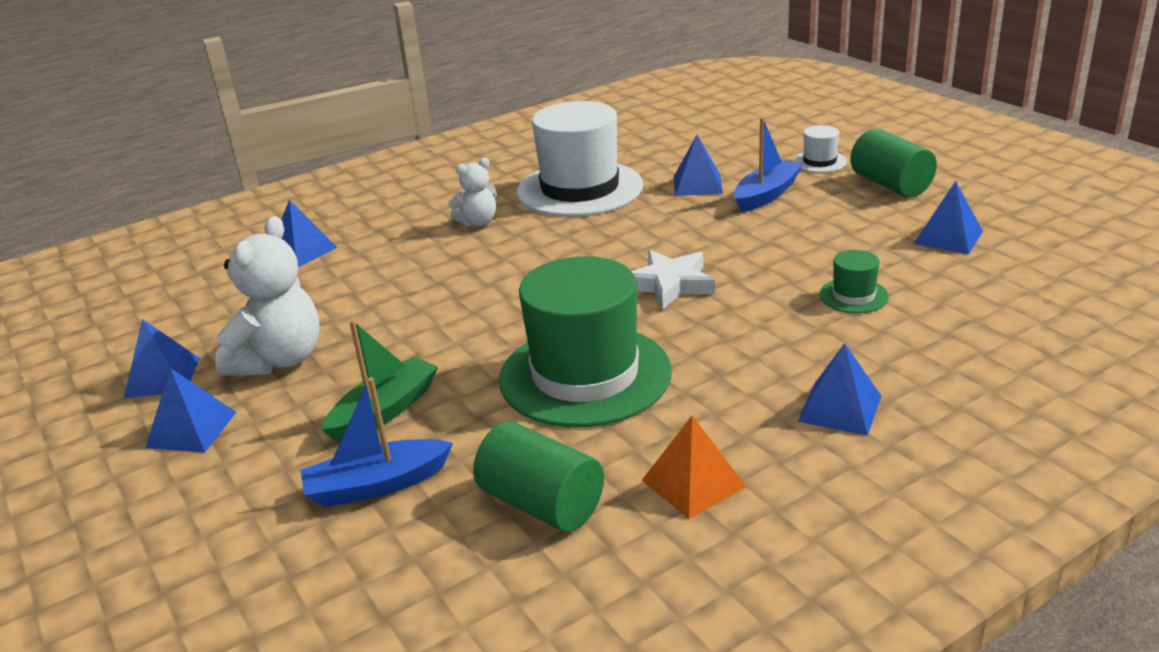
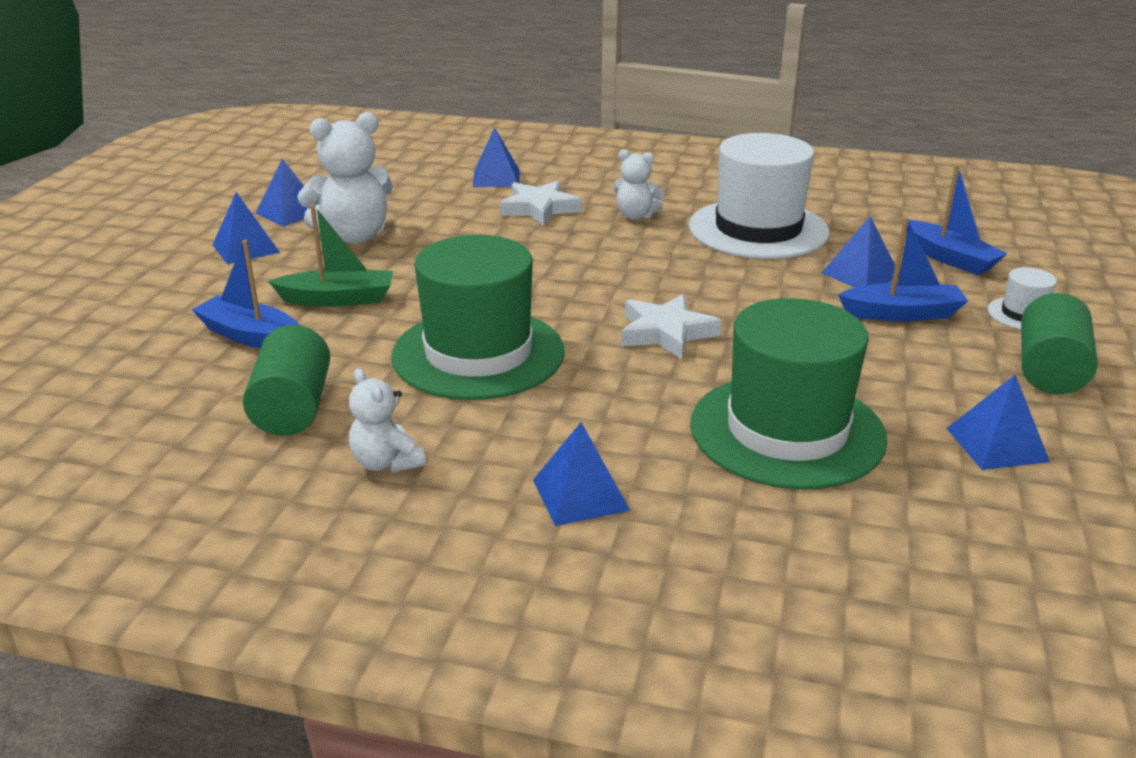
camera: 45 degrees right, 0 degrees up
(393, 254) = (539, 208): none -> white star
(693, 483) = (386, 463): orange pyramid -> white teddy bear
(721, 150) = (949, 258): none -> blue boat
(853, 296) = (787, 431): green hat -> green hat, size x2.36

